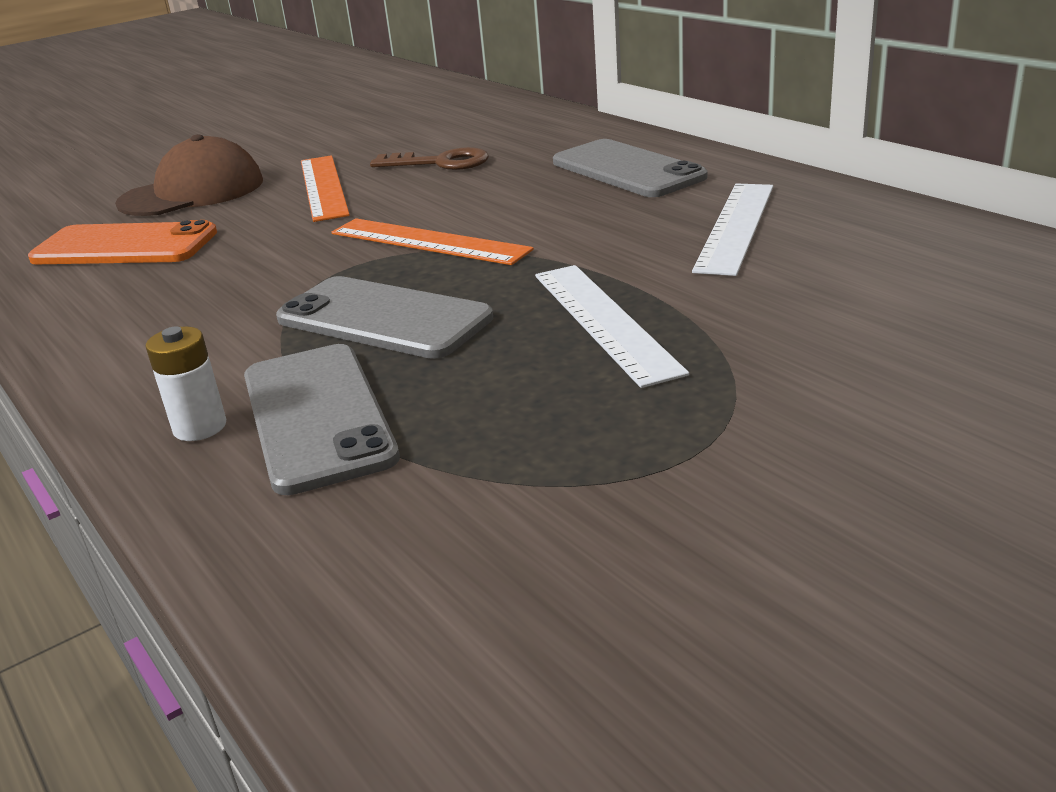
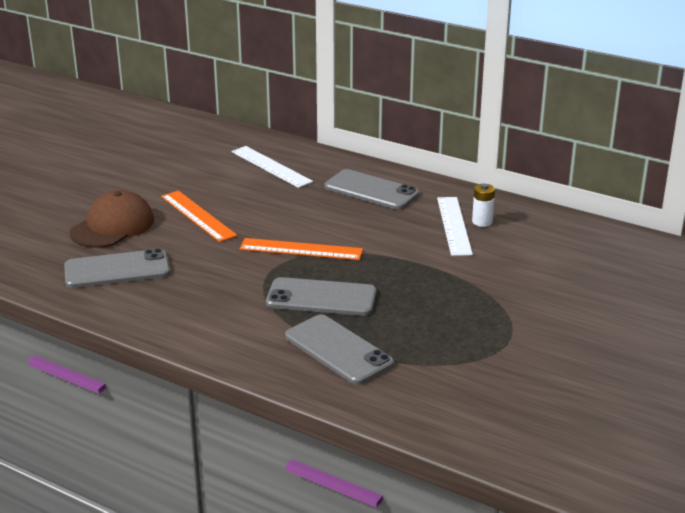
camera: 25 degrees left, 0 degrees up
(125, 246) = (117, 269): orange phone -> grey phone
(200, 427) = (288, 363): white battery -> white battery (482, 222)
(440, 163) = (254, 192): brown key -> none
(604, 321) = (429, 286): white ruler -> white ruler (271, 166)

